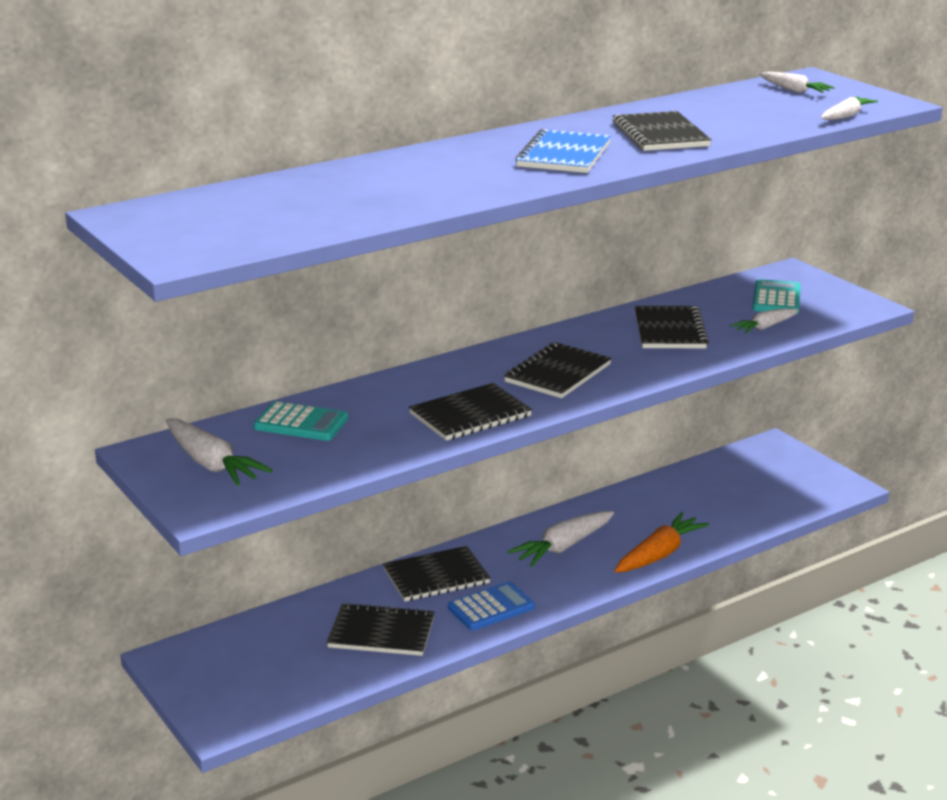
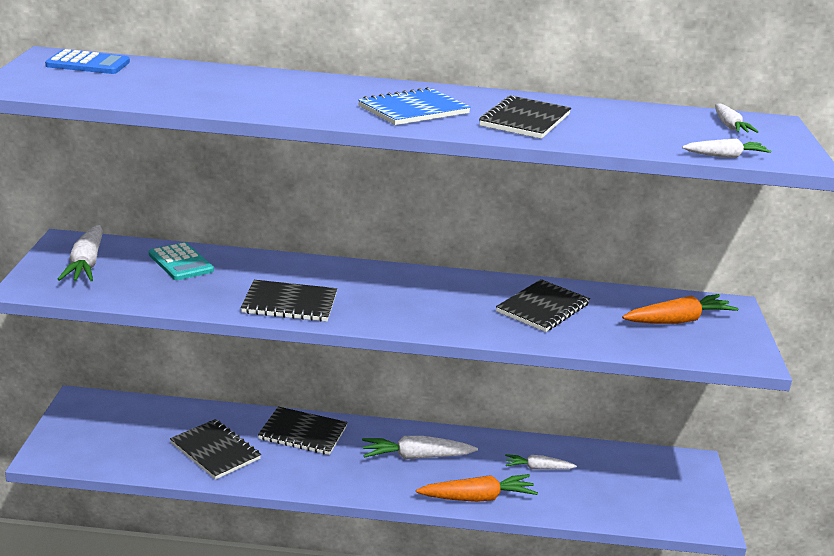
camera: 35 degrees right, 0 degrees up
(491, 607) = (306, 472): blue calculator -> blue calculator (88, 64)
(557, 373) = (401, 302): black notebook -> none
(765, 327) = (626, 337): white carrot -> white carrot (538, 468)
(776, 298) = (678, 320): turquoise calculator -> orange carrot

